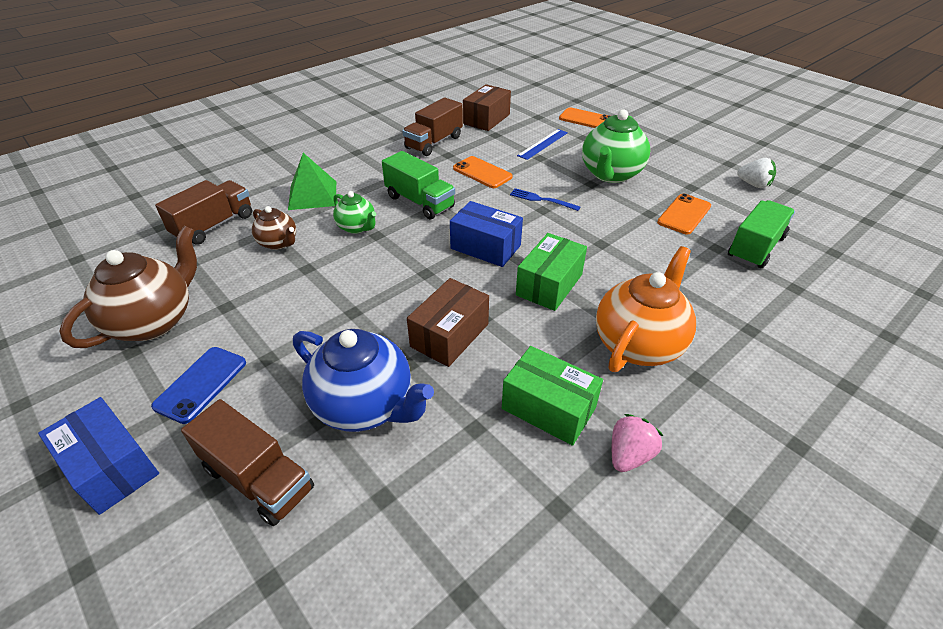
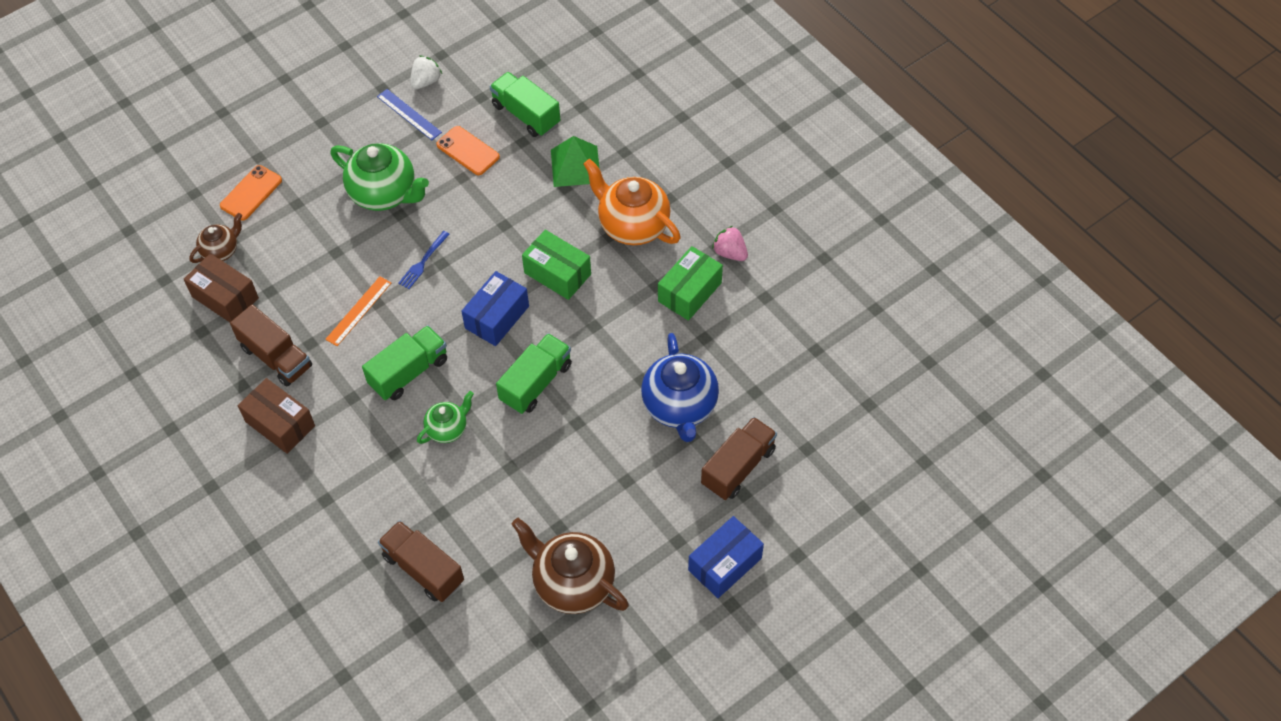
camera: 85 degrees left, 15 degrees up
(201, 384) = (651, 524): blue phone -> none
(278, 243) = (465, 499): brown teapot -> brown teapot (221, 251)
(312, 195) = (376, 479): green pyramid -> green pyramid (575, 166)
(365, 405) = (680, 407): blue teapot -> blue teapot turned 135 degrees clockwise
(406, 278) = (536, 383): none -> green truck
(449, 335) = (612, 350): brown box -> brown box (280, 424)
(482, 173) = (358, 311): orange phone -> orange ruler
(543, 144) = (304, 245): blue ruler -> blue ruler (409, 114)

